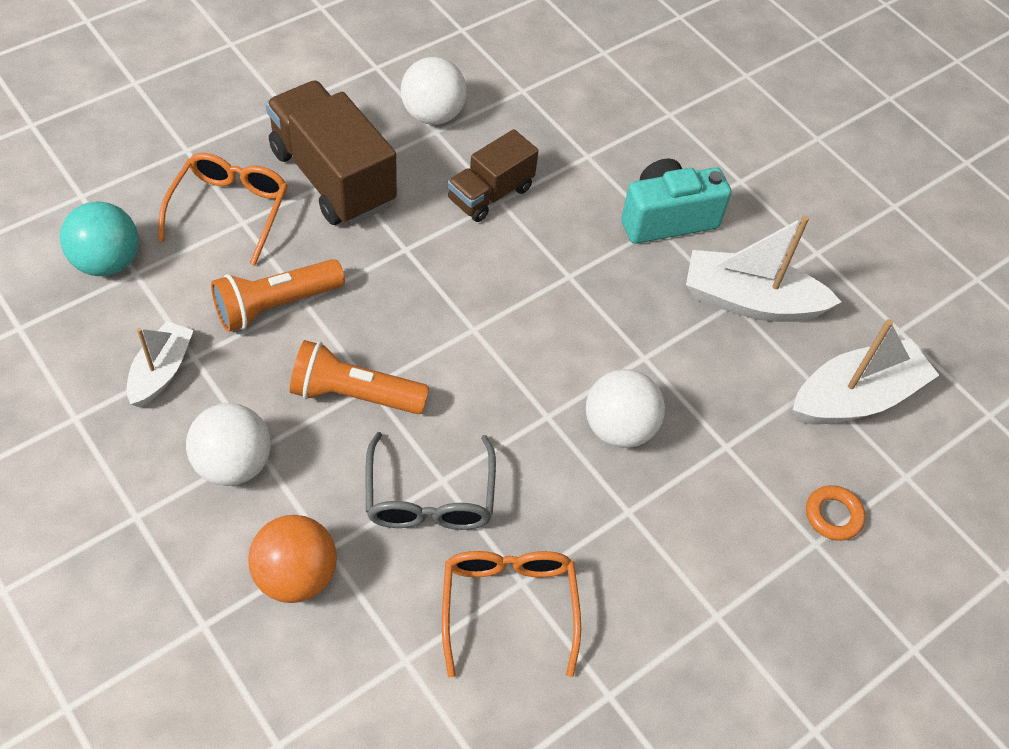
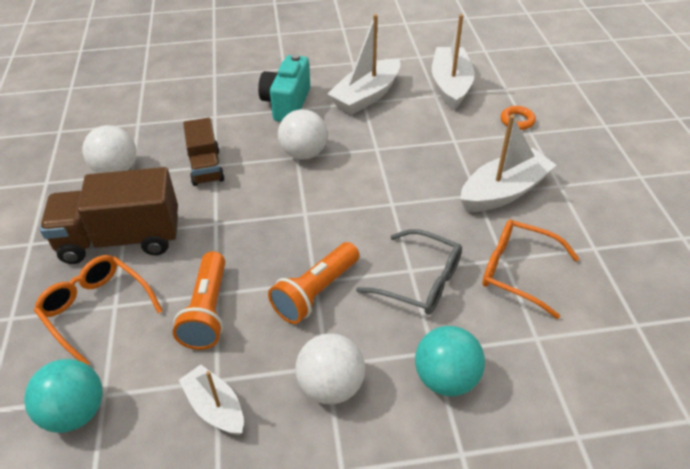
camera: 55 degrees left, 10 degrees down
(296, 575) = (446, 378): orange ball -> turquoise ball
(619, 428) = (418, 177): white ball -> white ball (304, 153)
(655, 544) = (504, 192): none -> white boat

